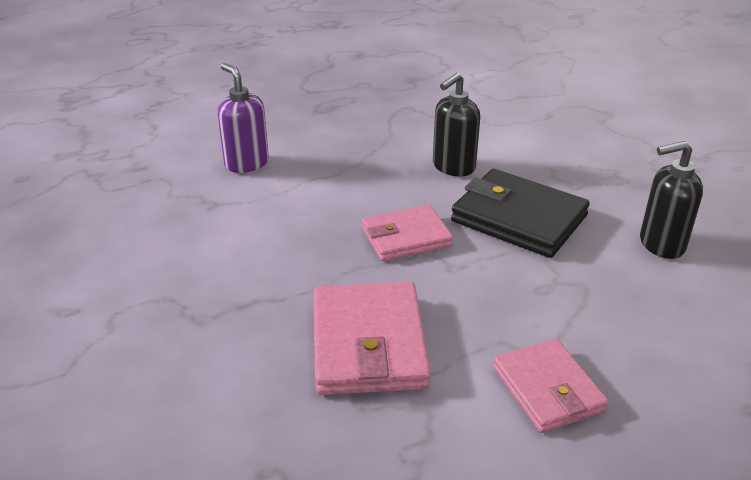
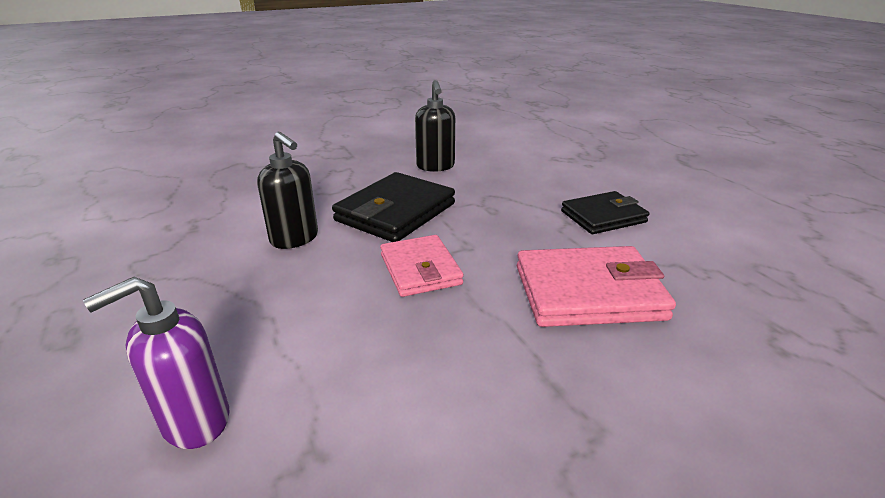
camera: 90 degrees left, 5 degrees down
(548, 389) = (603, 217): pink wallet -> black wallet

